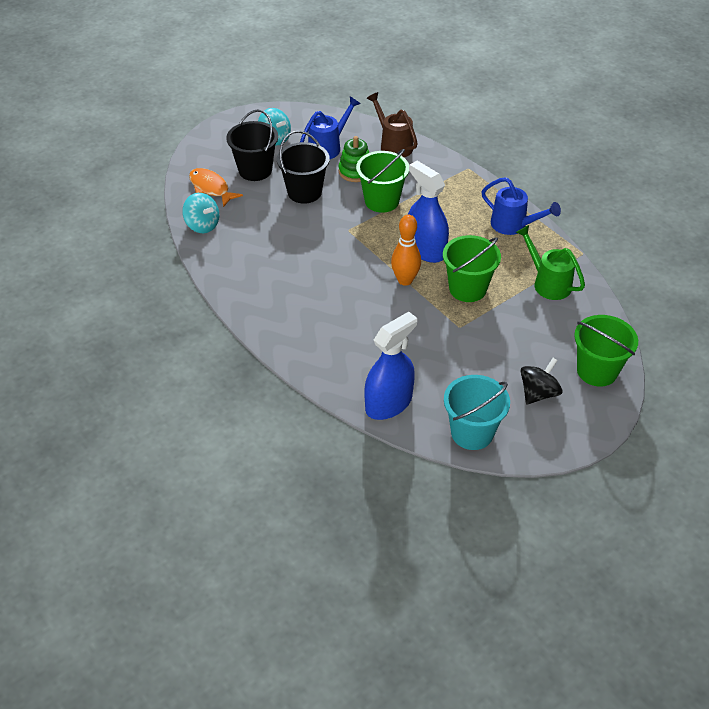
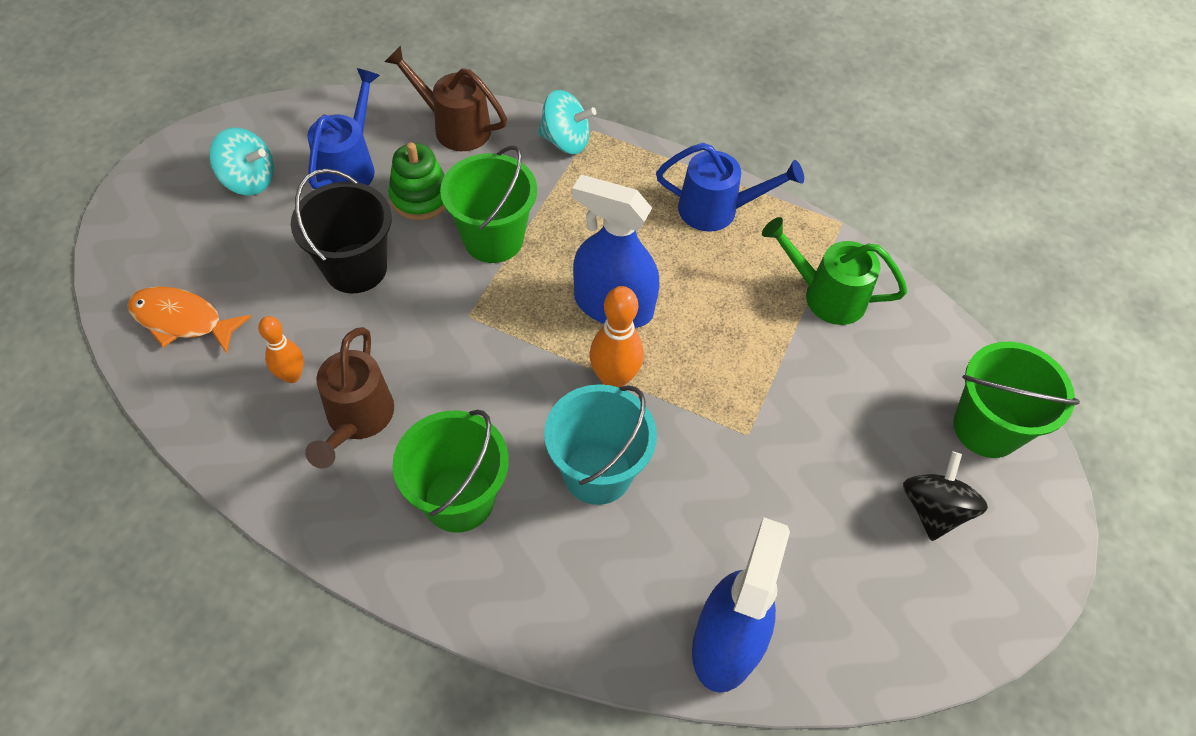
camera: 30 degrees left, 10 degrees up
(202, 225) = (205, 405): turquoise spinning top -> turquoise spinning top (565, 141)
(248, 226) = (292, 375): none -> orange bowling pin
(255, 170) = (246, 255): black bucket -> none
(268, 254) = (357, 420): none -> brown watering can
(467, 288) = (718, 355): green bucket -> green bucket (459, 499)
(472, 432) = (885, 638): turquoise bucket -> turquoise bucket (597, 472)

